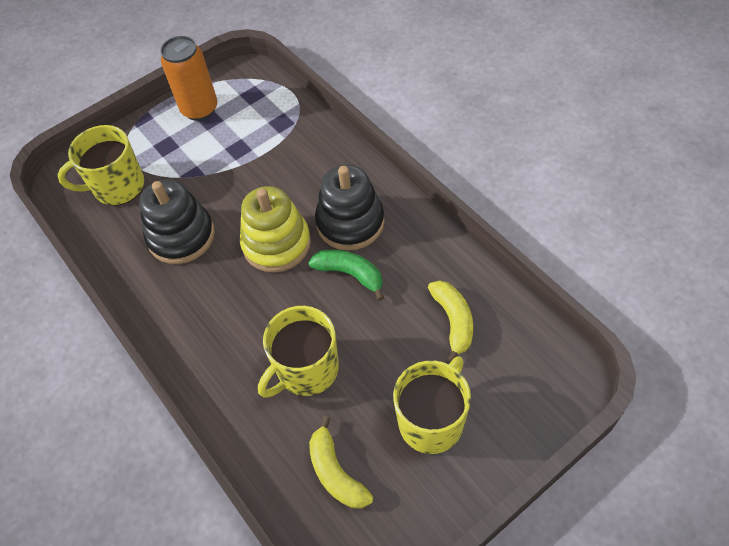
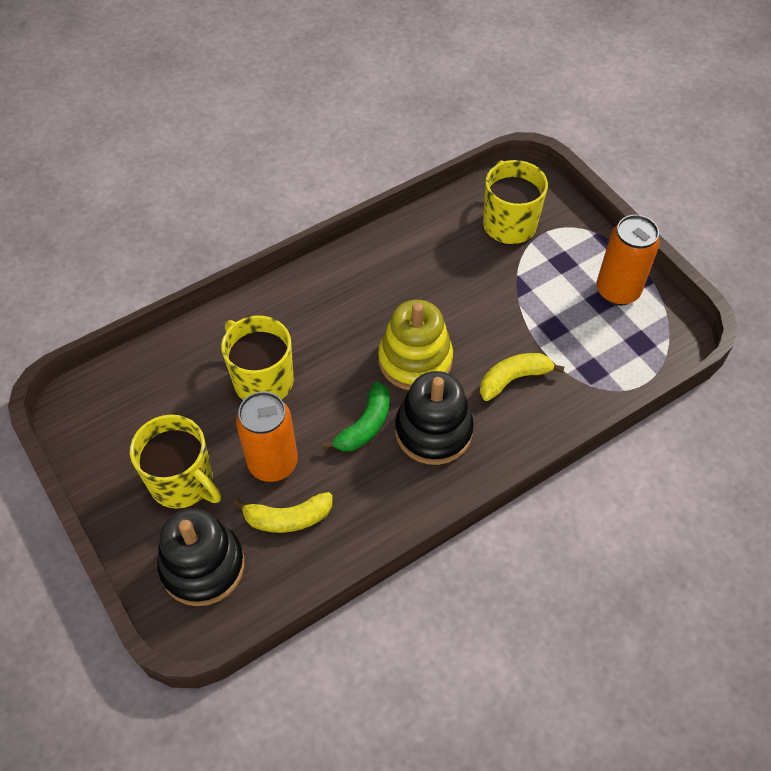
camera: 90 degrees right, 0 degrees up
(181, 236) = (437, 278): black stacking toy -> black stacking toy (202, 566)
(336, 473) = (155, 397): yellow banana -> yellow banana (513, 379)
(399, 343) = (273, 463): none -> orange can

